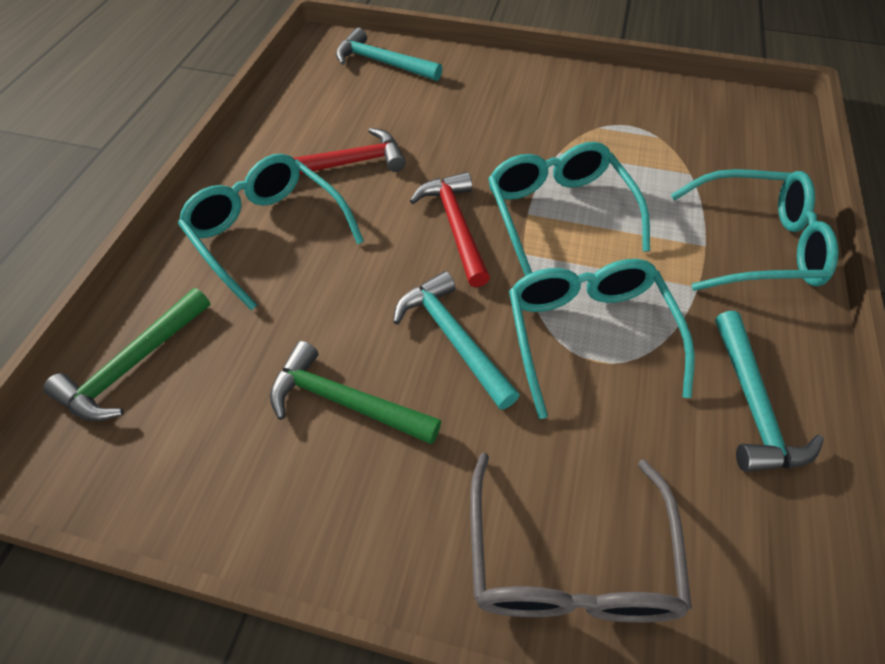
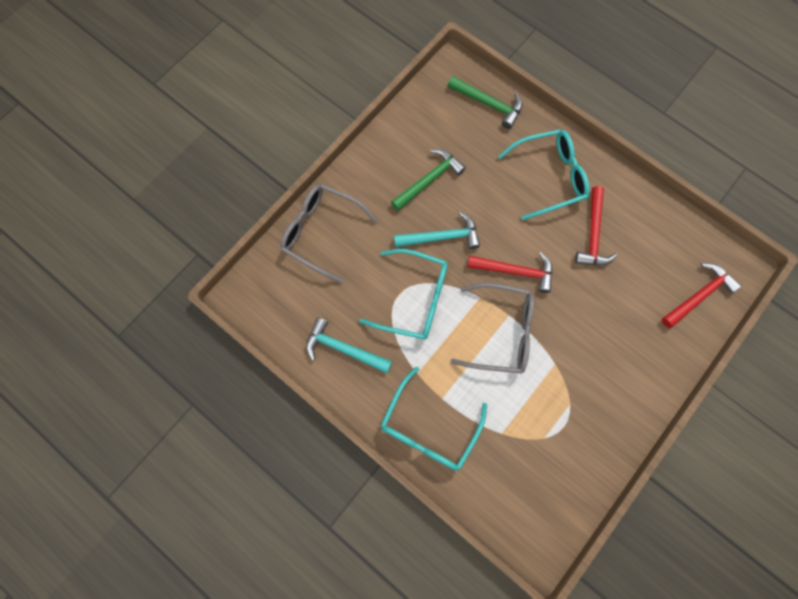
camera: 115 degrees right, 20 degrees up
(133, 365) = (488, 104): green hammer -> green hammer turned 150 degrees clockwise
(382, 63) = (699, 295): turquoise hammer -> red hammer
(559, 213) = (501, 332): turquoise glasses -> grey glasses

